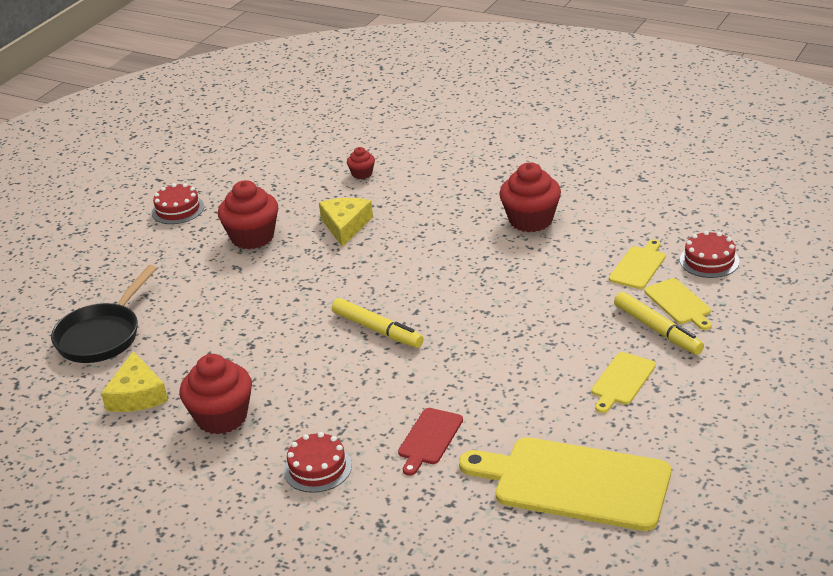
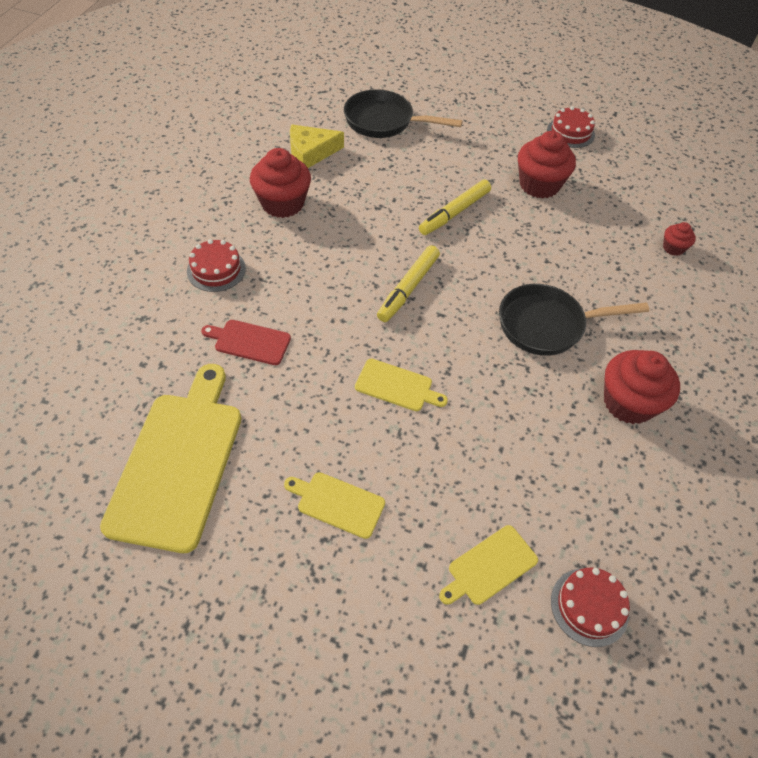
camera: 75 degrees right, 20 degrees up
(345, 226) = (575, 246): yellow cheese -> none
(440, 251) = (547, 325): none -> black pan
(638, 266) = (559, 519): yellow cutting board -> yellow cutting board (397, 386)
(657, 330) = (433, 541): yellow marker -> yellow marker (454, 213)

